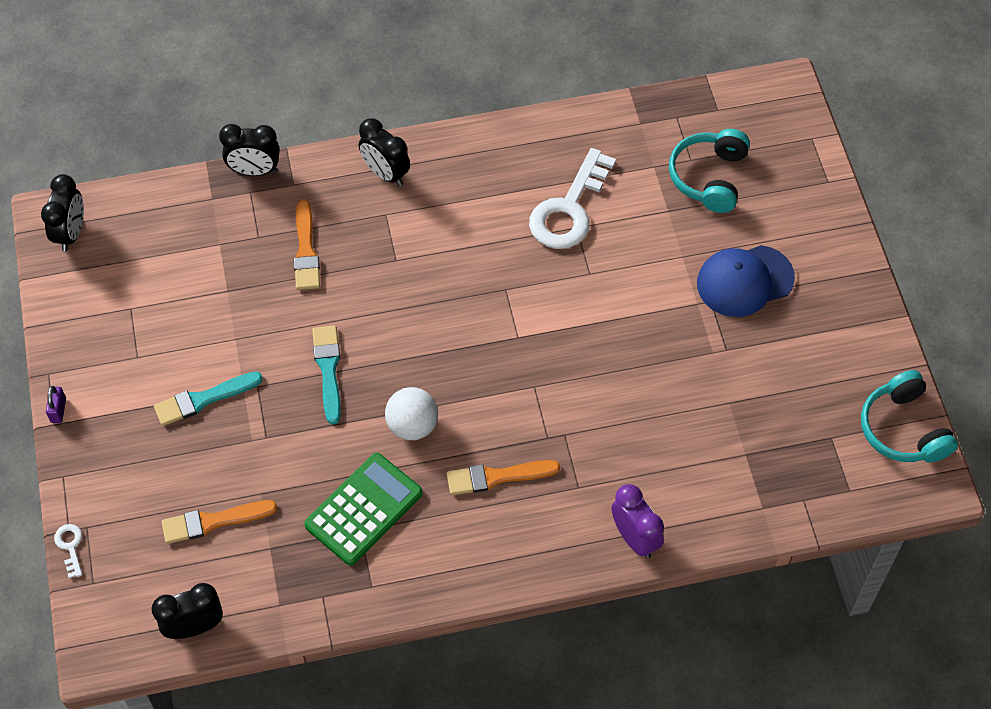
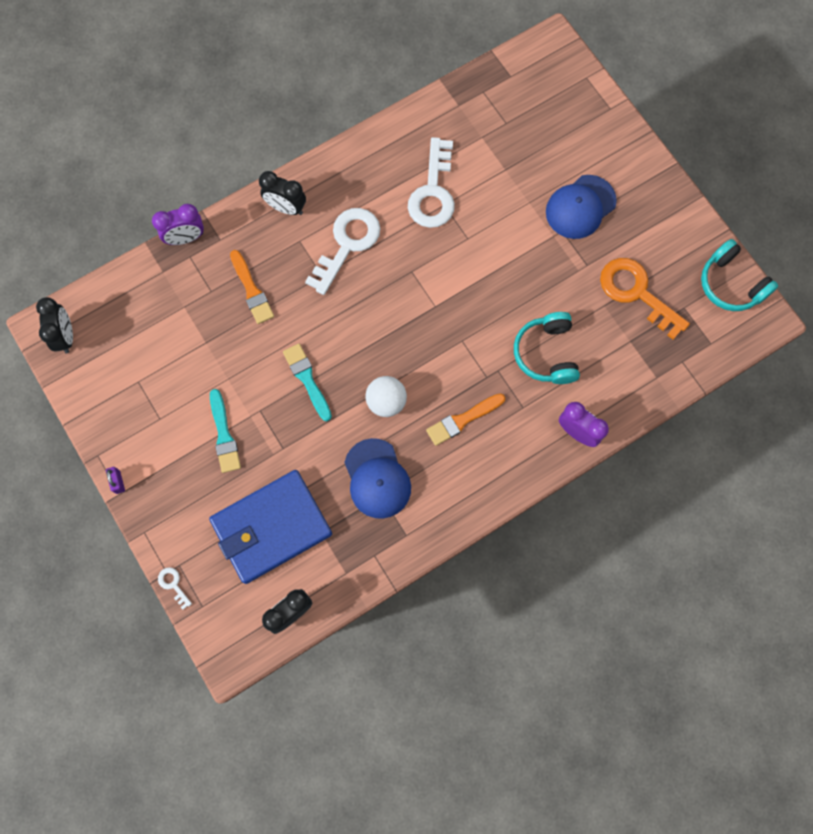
camera: 20 degrees left, 15 degrees up
(203, 399) = (224, 435): turquoise brush -> turquoise brush turned 60 degrees counterclockwise
(213, 522) = (271, 527): orange brush -> blue wallet
(254, 171) = (186, 238): black clock -> purple clock
(364, 509) = (377, 479): green calculator -> blue cap
(440, 236) = (347, 244): none -> white key
(709, 177) = (524, 133): turquoise headphones -> turquoise headphones (546, 353)
(776, 401) = (636, 293): none -> orange key

